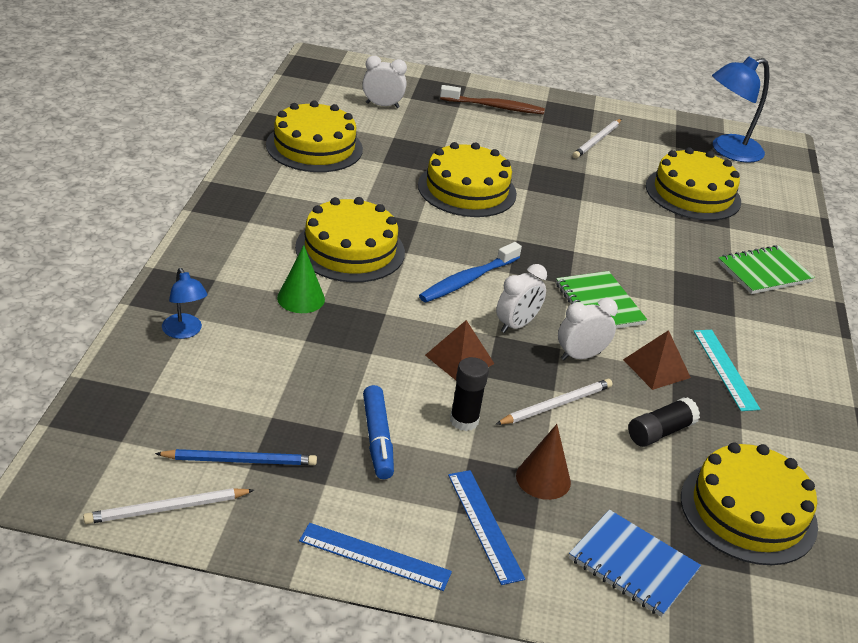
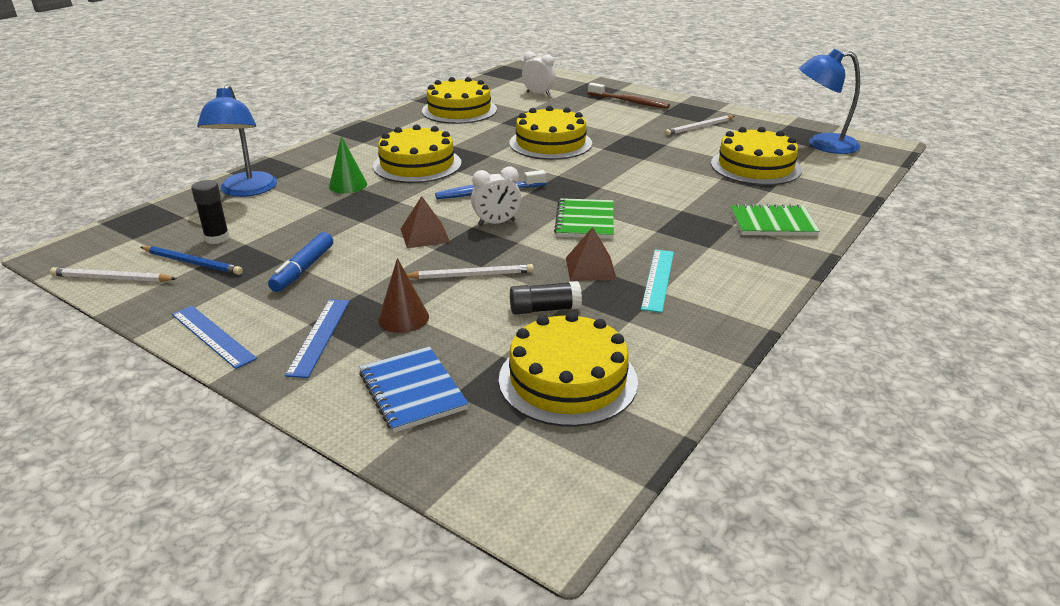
camera: 30 degrees right, 5 degrees down
(185, 332) = (246, 191): blue lamp -> blue lamp, size x1.84
(464, 421) = (383, 271): black glue stick -> black glue stick (217, 238)
(580, 356) = (529, 249): white clock -> none

